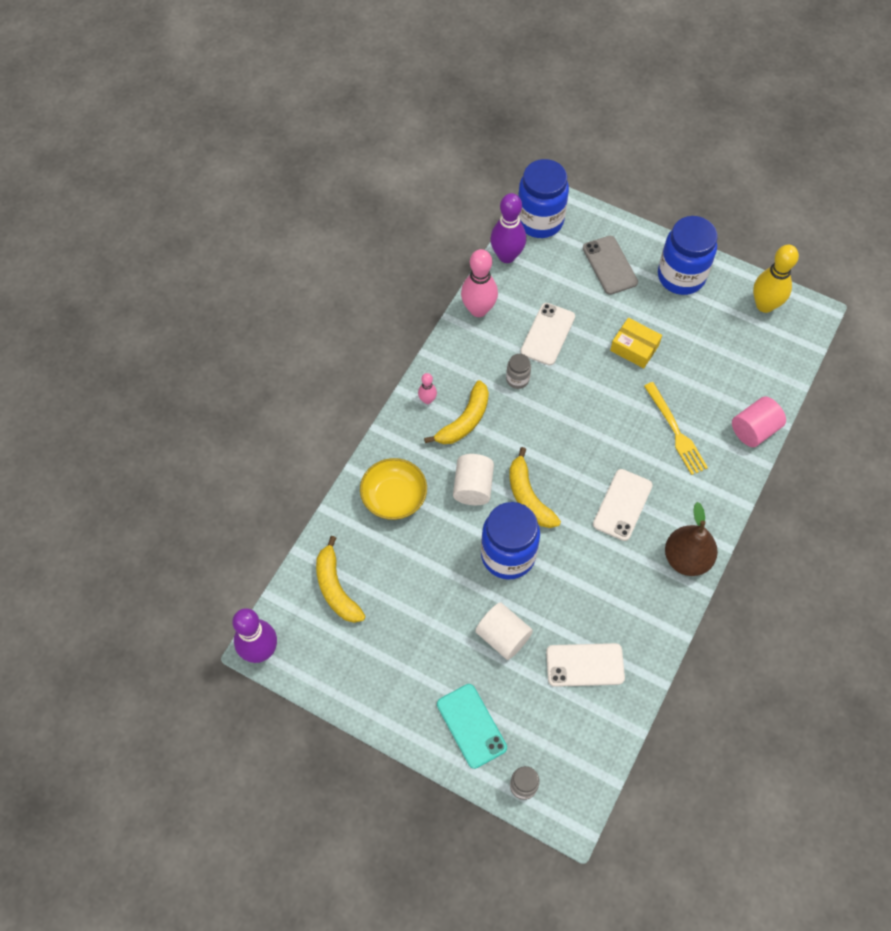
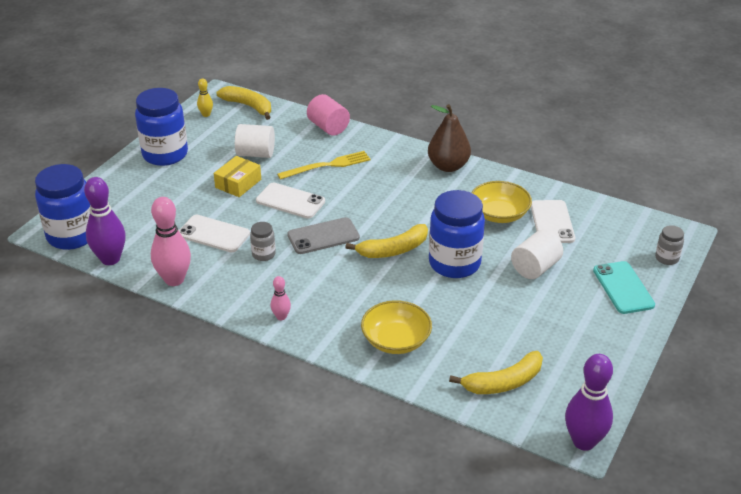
camera: 90 degrees left, 25 degrees down
(464, 421) = (308, 290): yellow banana -> yellow banana (248, 106)
(471, 726) = (623, 288): turquoise phone -> turquoise phone turned 75 degrees counterclockwise
(473, 487) = (384, 285): white cylinder -> white cylinder (256, 154)
(596, 608) = (499, 214): none -> yellow bowl
(610, 265) = (141, 194): grey phone -> grey phone (323, 236)
(622, 505) = (400, 196): white phone -> white phone (290, 201)
(764, 305) = (206, 114): yellow bowling pin -> yellow bowling pin, size x0.50

